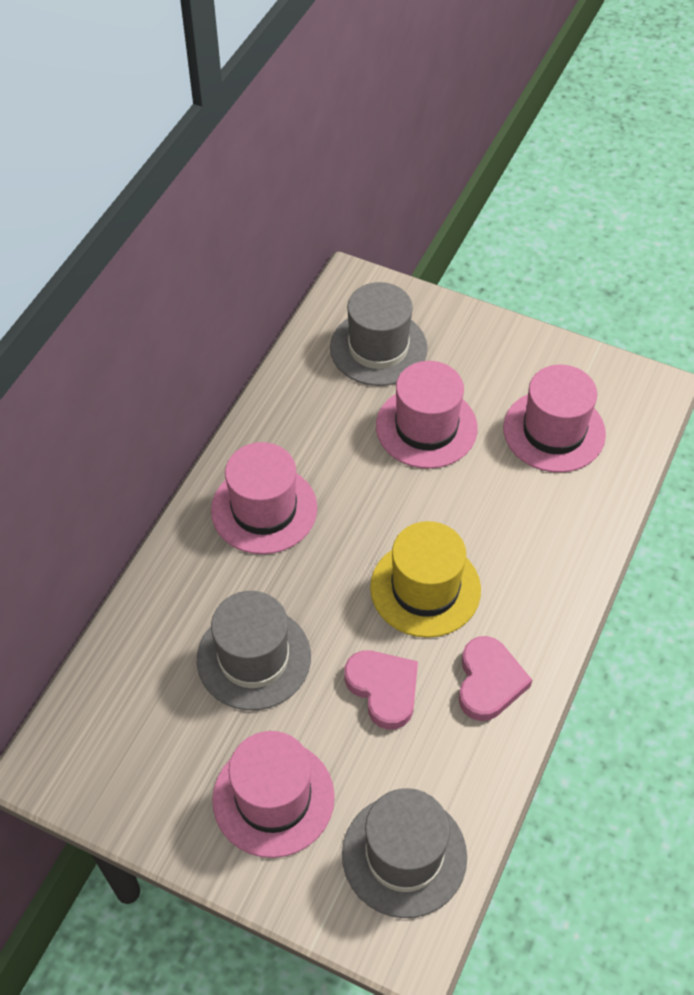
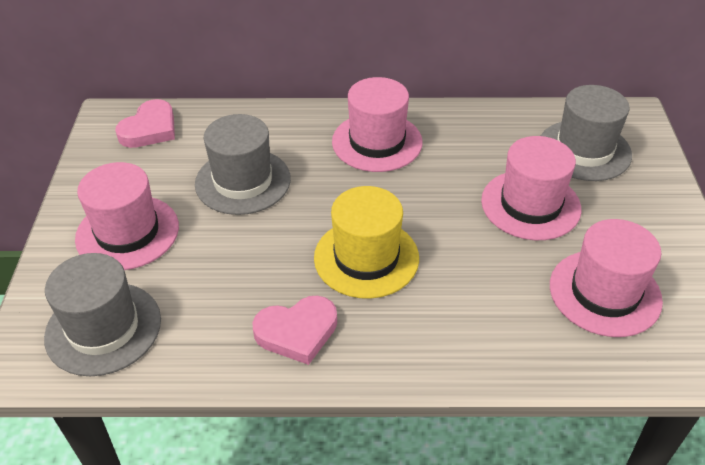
camera: 65 degrees right, 10 degrees down
(383, 689) = (253, 263): pink heart -> pink heart (150, 129)

